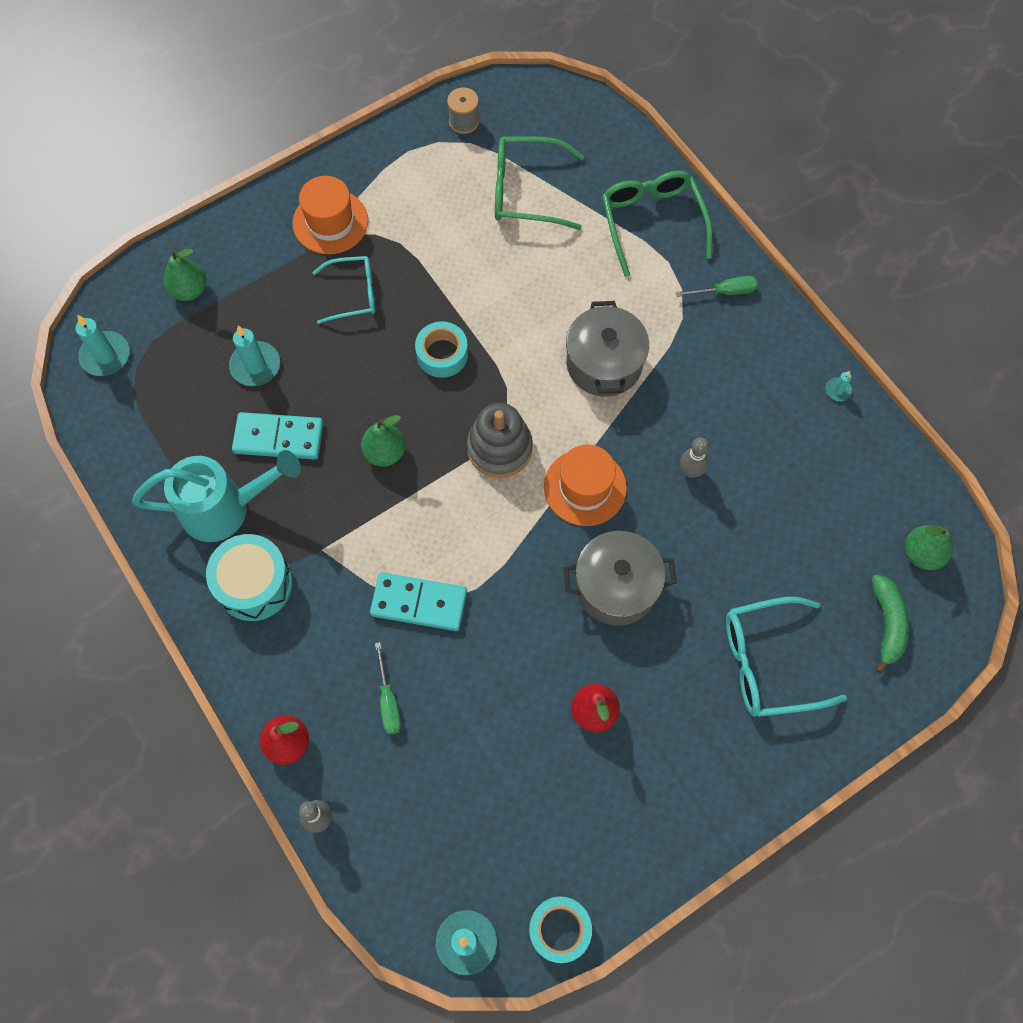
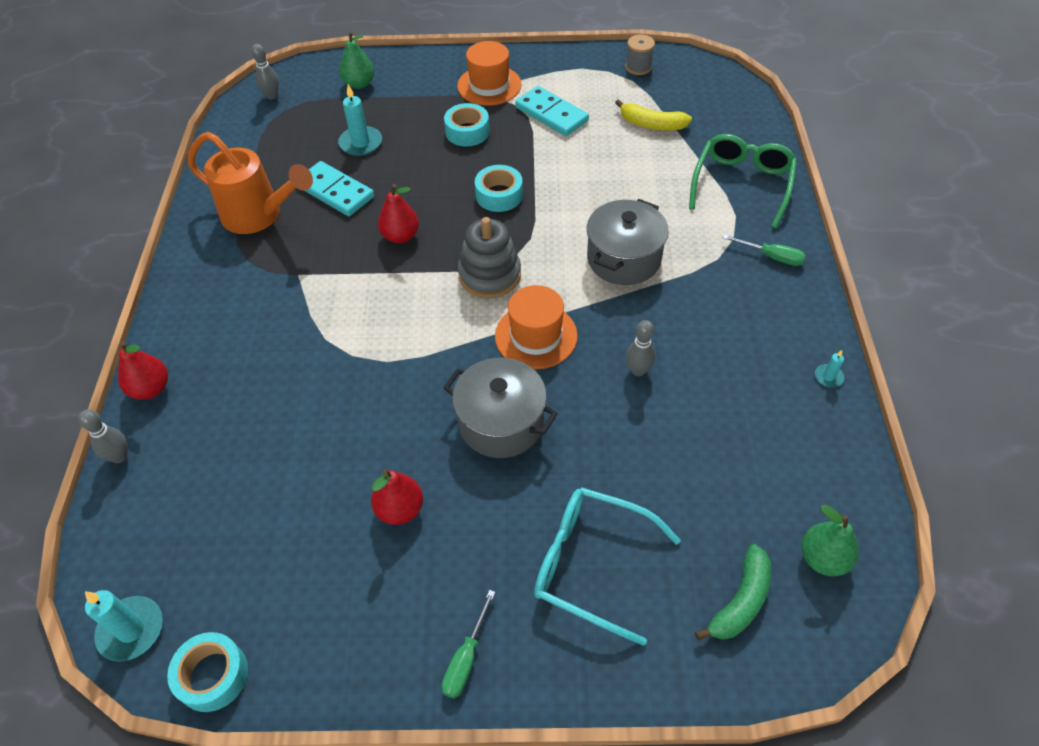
camera: 35 degrees right, 15 degrees down
(105, 356) = (272, 96): turquoise candle -> grey bowling pin
(225, 508) = (259, 216): turquoise watering can -> orange watering can
(254, 584) = (232, 272): turquoise drum -> none
(353, 294) = (467, 132): turquoise glasses -> turquoise tape
(385, 452) = (400, 236): green pear -> red pear
(388, 701) = (248, 402): green screwdriver -> green screwdriver (466, 658)
(419, 603) = (333, 347): turquoise domino -> turquoise domino (551, 114)
(526, 191) = (652, 124): green glasses -> yellow banana

